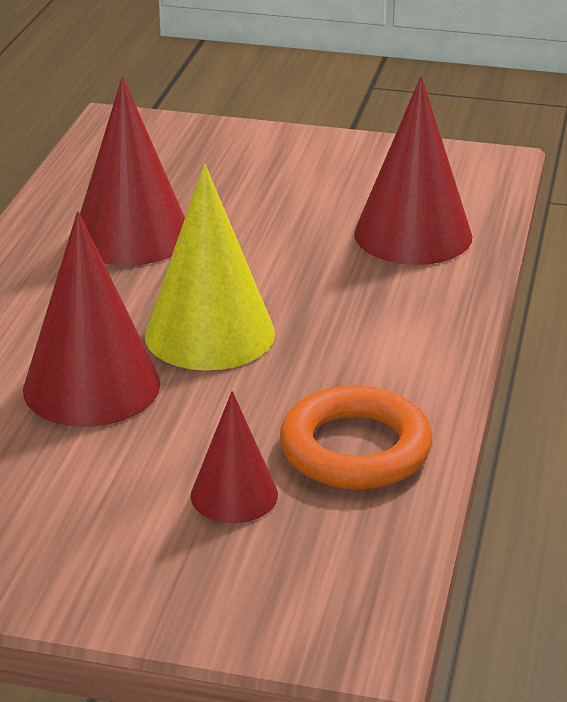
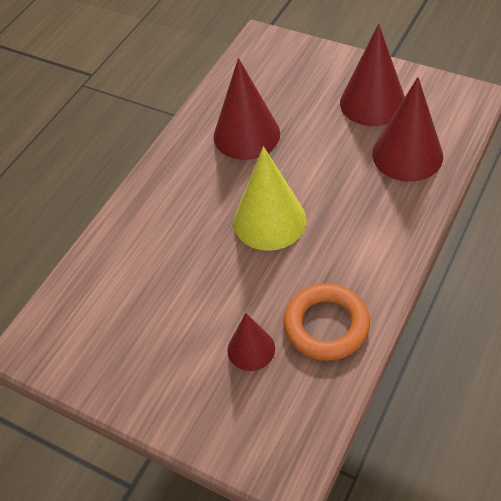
camera: 20 degrees right, 20 degrees up
(91, 386) = (196, 252): red cone -> red cone (372, 102)

